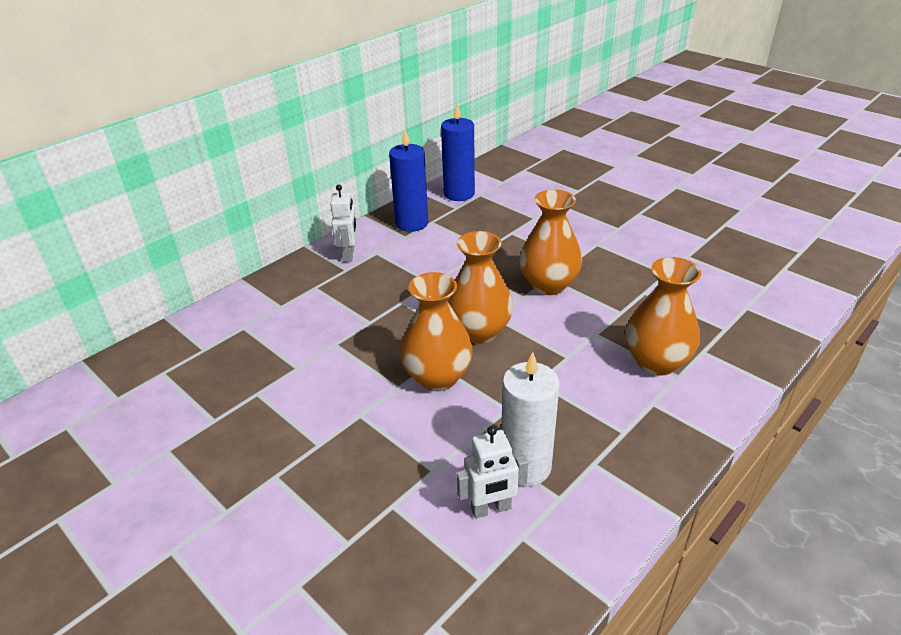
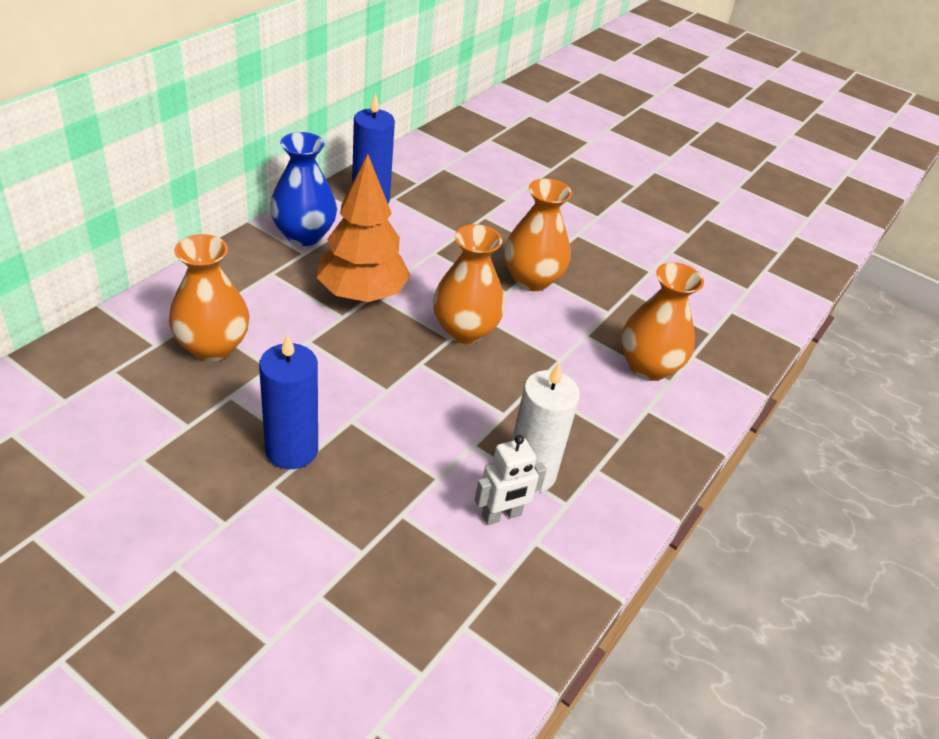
camera: 15 degrees left, 5 degrees up
(349, 255) = (304, 235): white robot -> blue vase
(390, 302) = (362, 294): none -> orange tree
(437, 377) = (428, 380): orange vase -> orange vase (213, 347)
(459, 194) = (419, 165): blue candle -> blue candle (291, 450)

